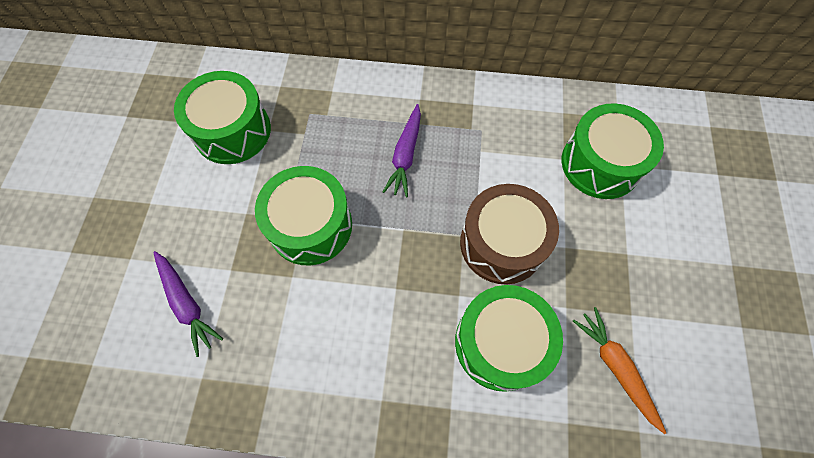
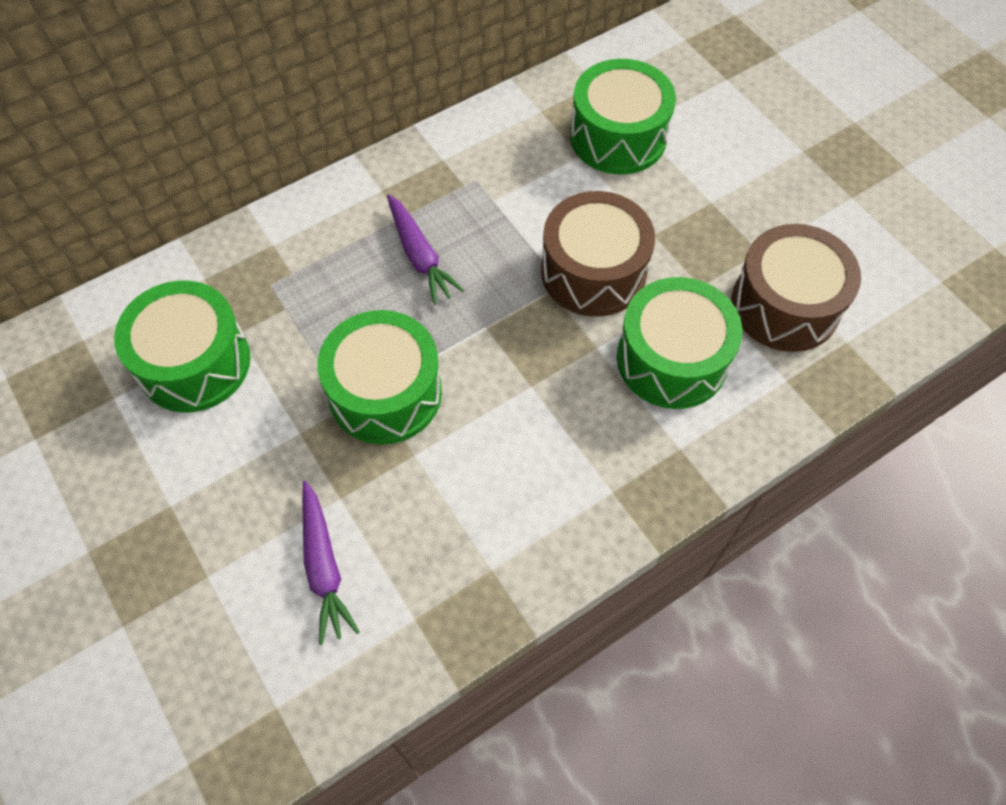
camera: 40 degrees left, 5 degrees down
(187, 303) = (324, 566): purple carrot -> purple carrot turned 60 degrees clockwise
(616, 368) = (785, 305): orange carrot -> brown drum

